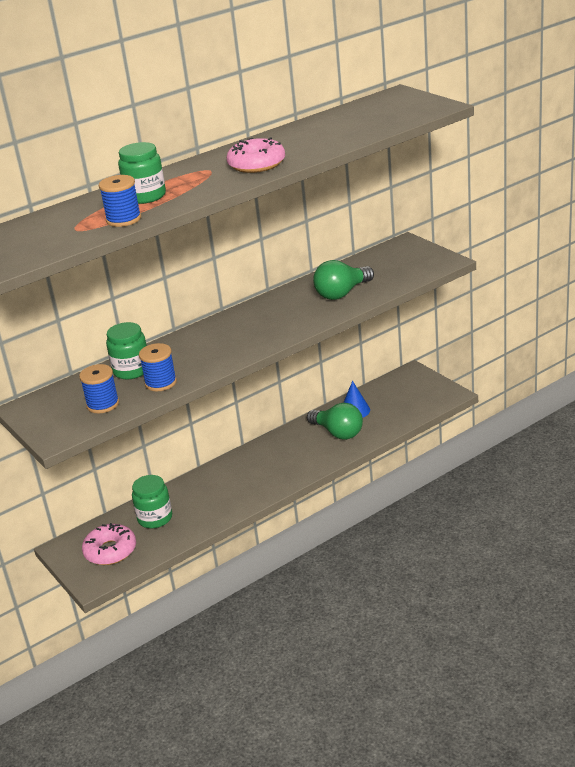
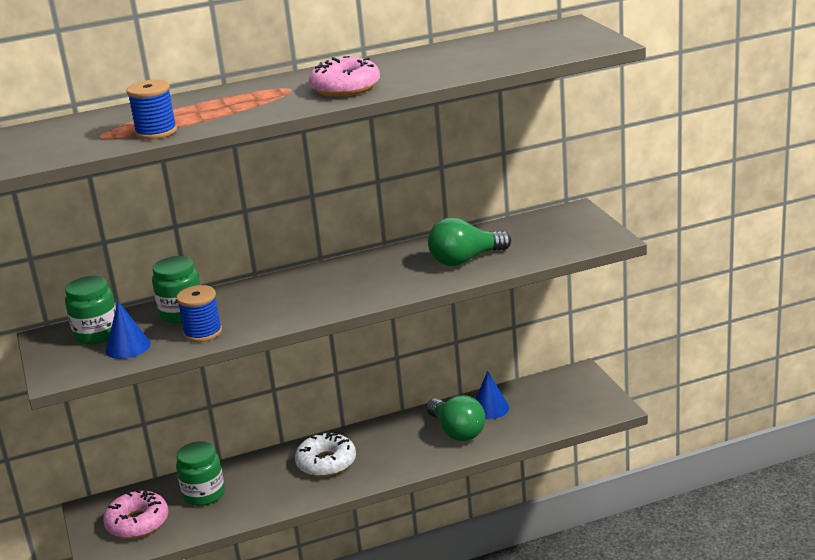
camera: 15 degrees right, 5 degrees down
(103, 404) = (128, 347): blue spool -> blue cone
(145, 196) = (200, 110): green jar -> green jar (97, 334)
(244, 475) = (326, 463): none -> white donut

